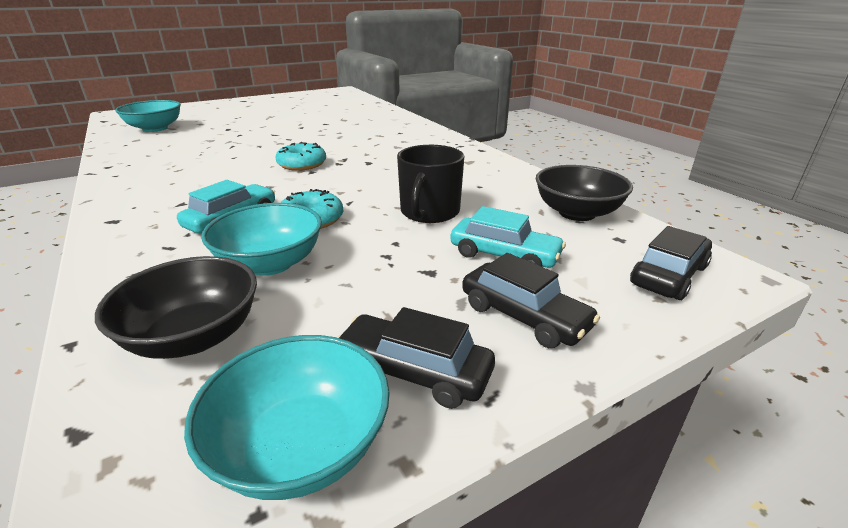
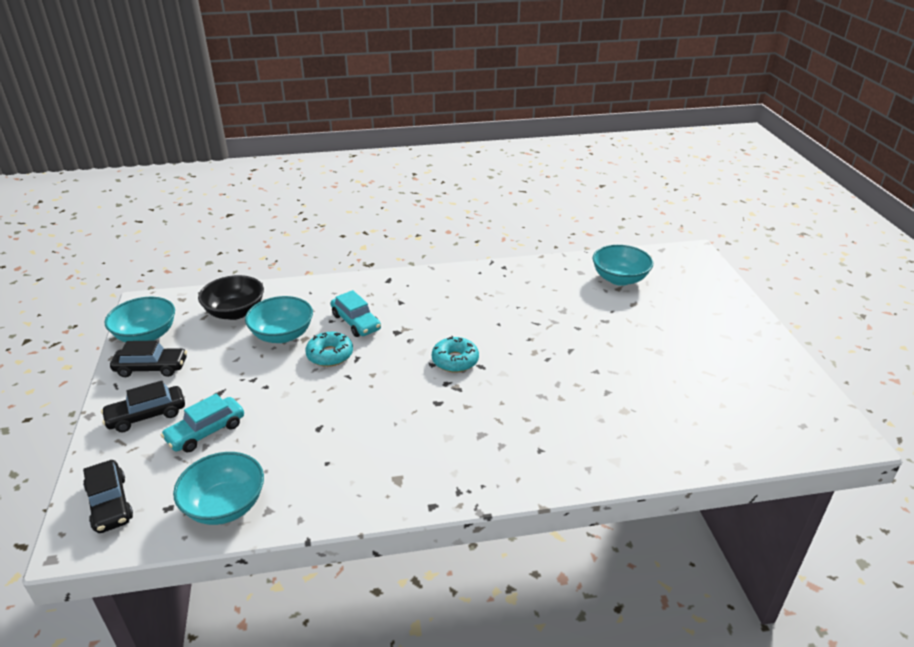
camera: 110 degrees right, 5 degrees up
(414, 371) = (151, 368): black car -> black car turned 45 degrees clockwise
(429, 212) = (298, 414): black mug -> none
(577, 213) = (225, 505): black bowl -> turquoise bowl

